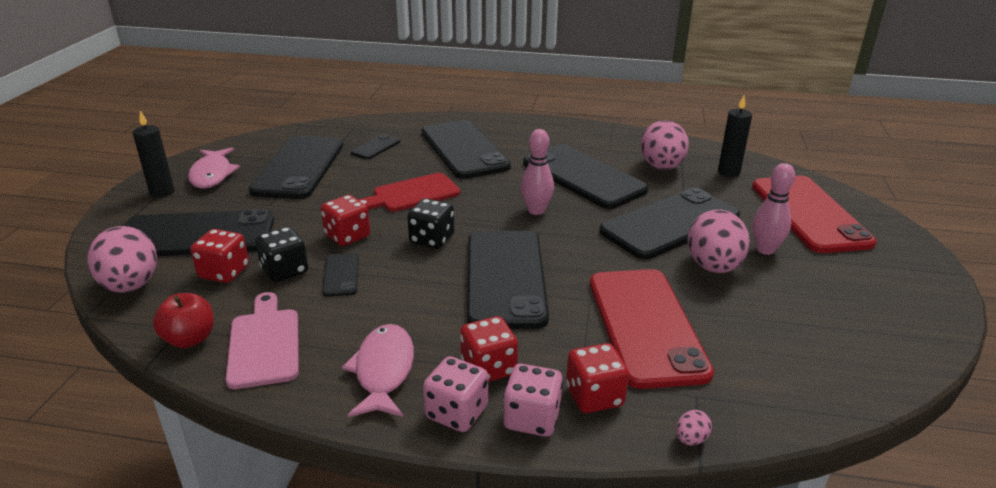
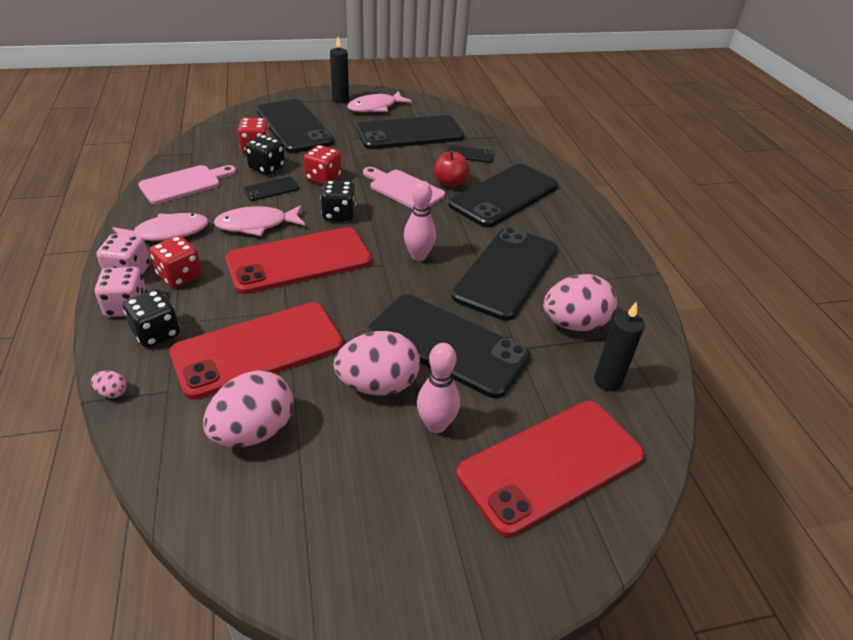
camera: 65 degrees right, 10 degrees up
(131, 286) = (229, 125): pink egg -> pink egg (254, 431)
(190, 339) = (182, 159): red apple -> red apple (450, 183)
(412, 194) = (403, 189): red cutting board -> pink cutting board
(414, 296) = (256, 225): none -> pink fish
(505, 278) = (299, 261): black phone -> red phone
(594, 396) = (156, 333): red dice -> black dice

